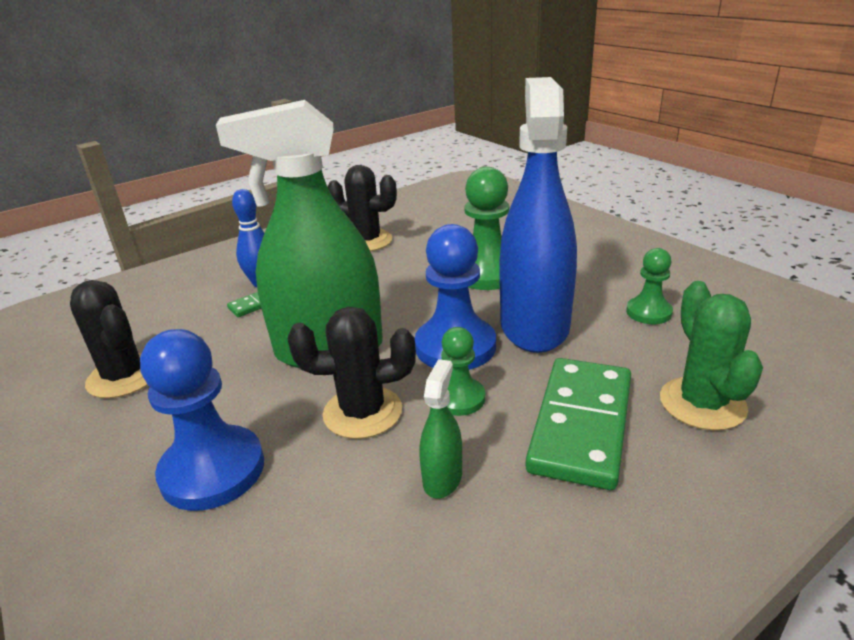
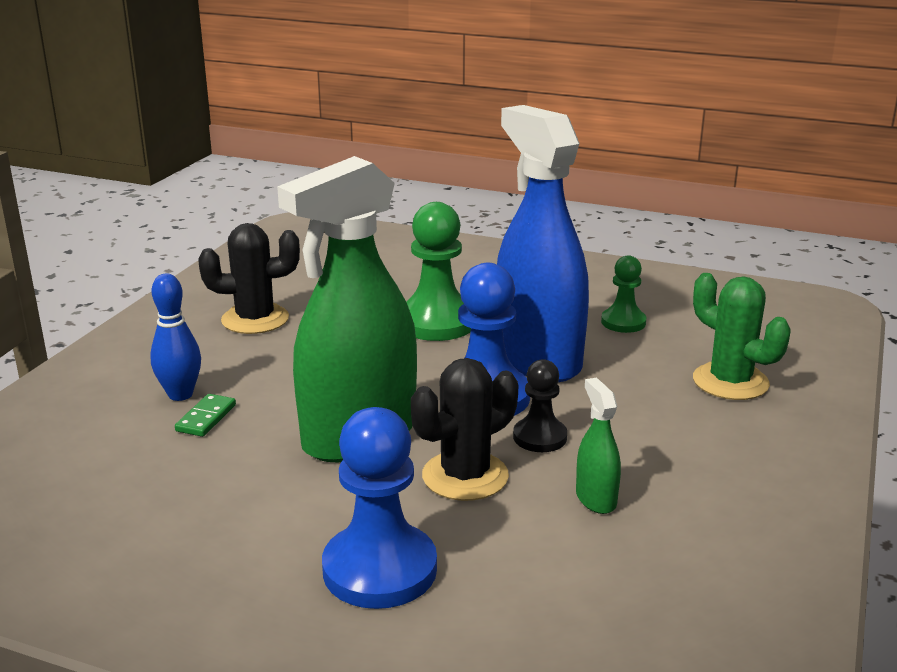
camera: 35 degrees left, 5 degrees down
(124, 376) = (143, 533): black cactus -> none
(459, 398) = (540, 437): green pawn -> black pawn
(581, 425) = (659, 425): green domino -> none

